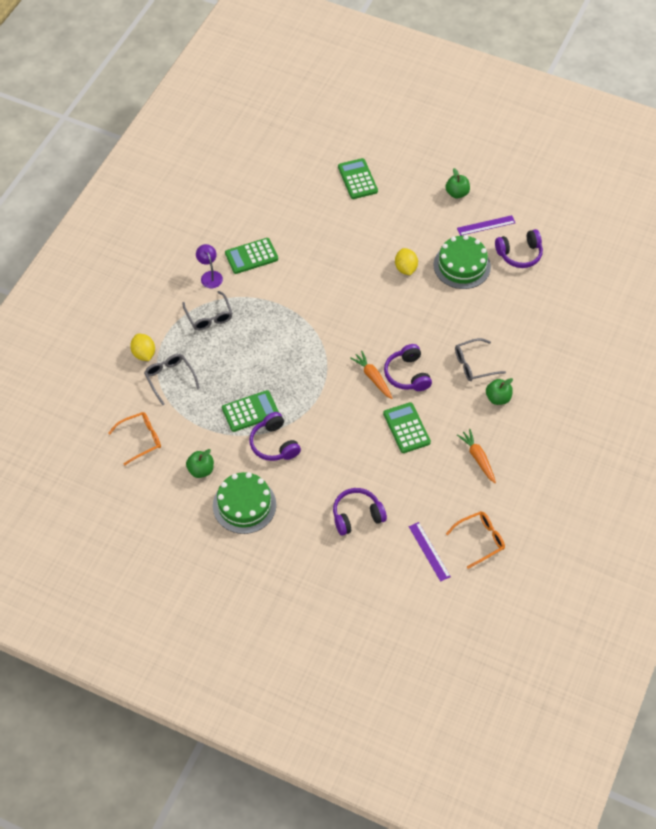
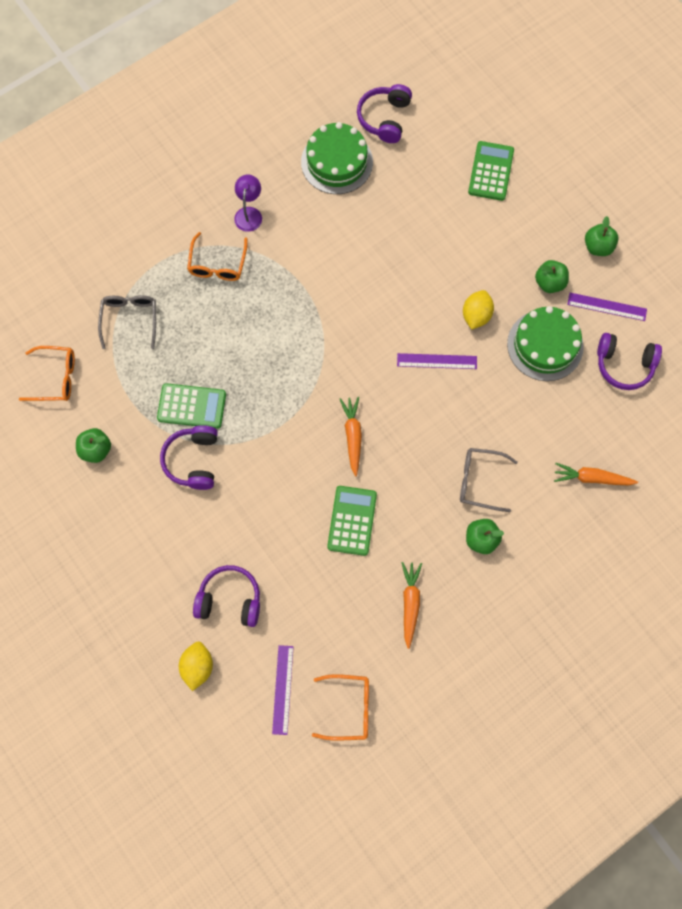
camera: 30 degrees right, 15 degrees up
(144, 354) = (120, 274): yellow lemon -> yellow lemon (197, 667)
(209, 316) = (218, 264): grey glasses -> orange glasses
(244, 505) = (116, 518): green cake -> green cake (337, 162)
(251, 256) = (309, 212): green calculator -> none
(398, 307) = (436, 361): none -> purple ruler
(407, 374) = (395, 453): purple headphones -> purple headphones (385, 118)
(440, 228) = (549, 283): none -> green apple
(543, 329) = (592, 478): none -> orange carrot

